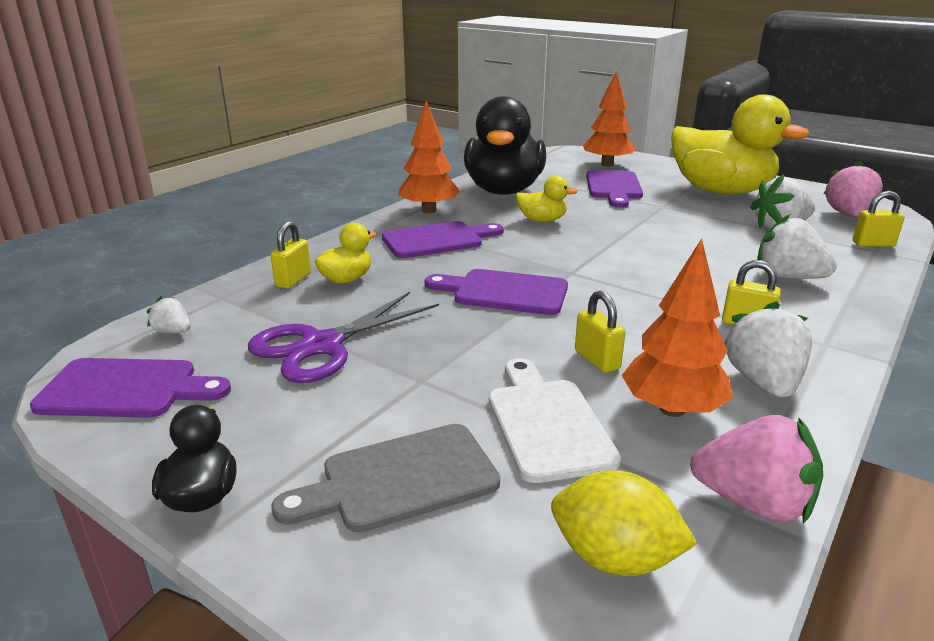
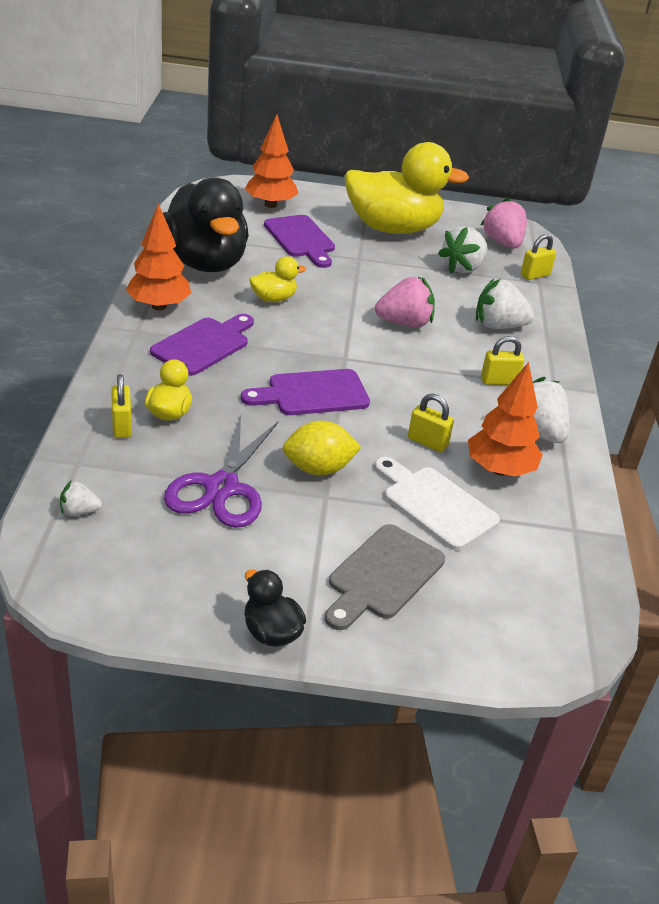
camera: 35 degrees left, 10 degrees up
(126, 389) = (110, 576): purple cutting board -> none
(614, 558) = (535, 580): yellow lemon -> yellow lemon (318, 469)
(753, 503) = (580, 521): pink strawberry -> pink strawberry (404, 323)

